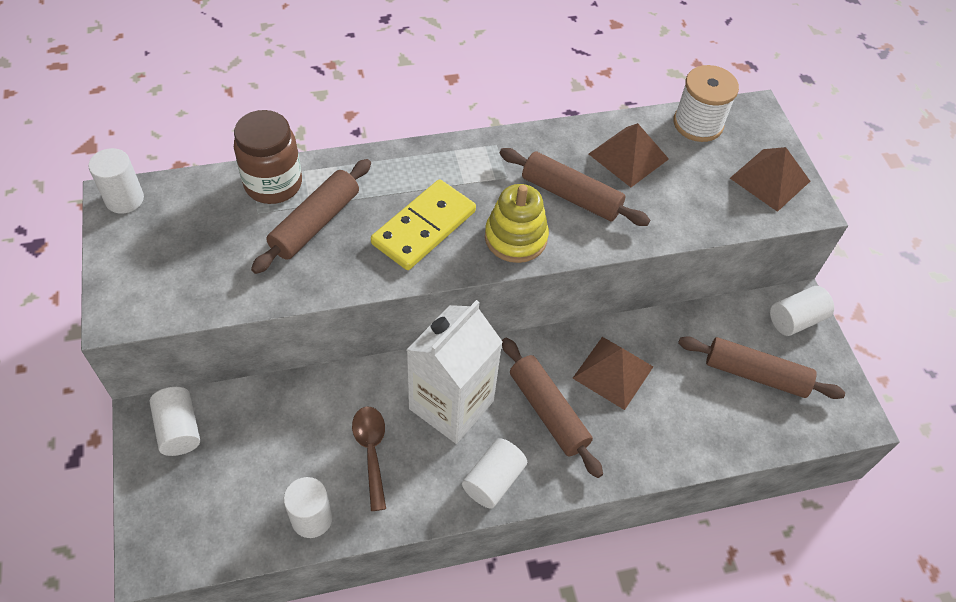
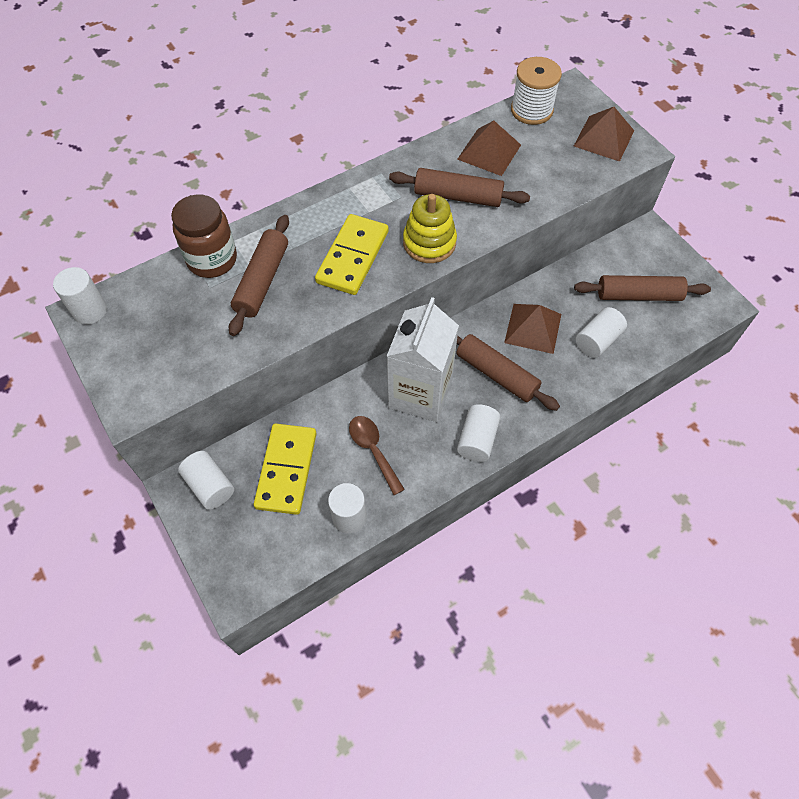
camera: 15 degrees left, 5 degrees up
(267, 440) = (286, 470): none -> yellow domino
(795, 319) = (651, 245): white cylinder -> white cylinder (597, 340)

